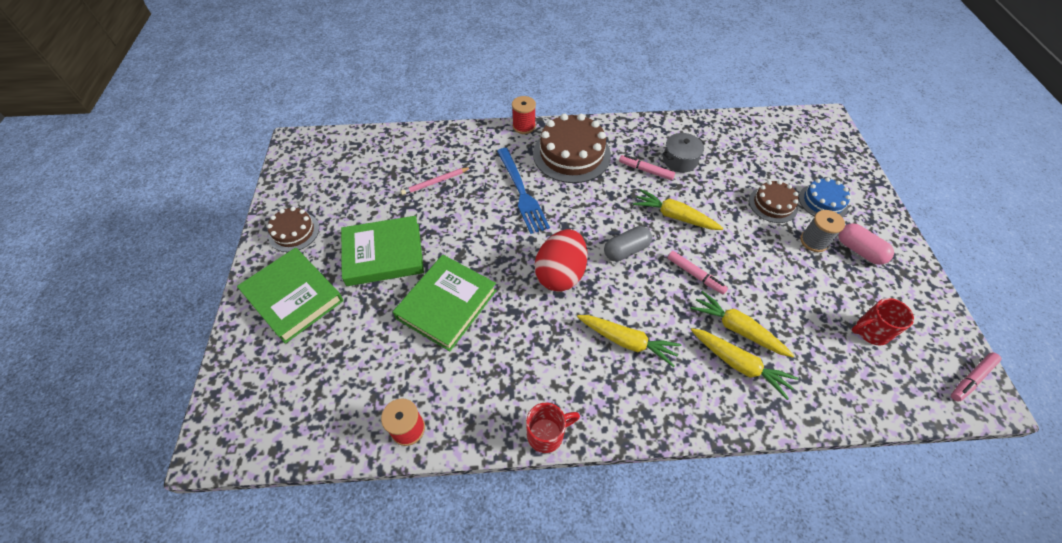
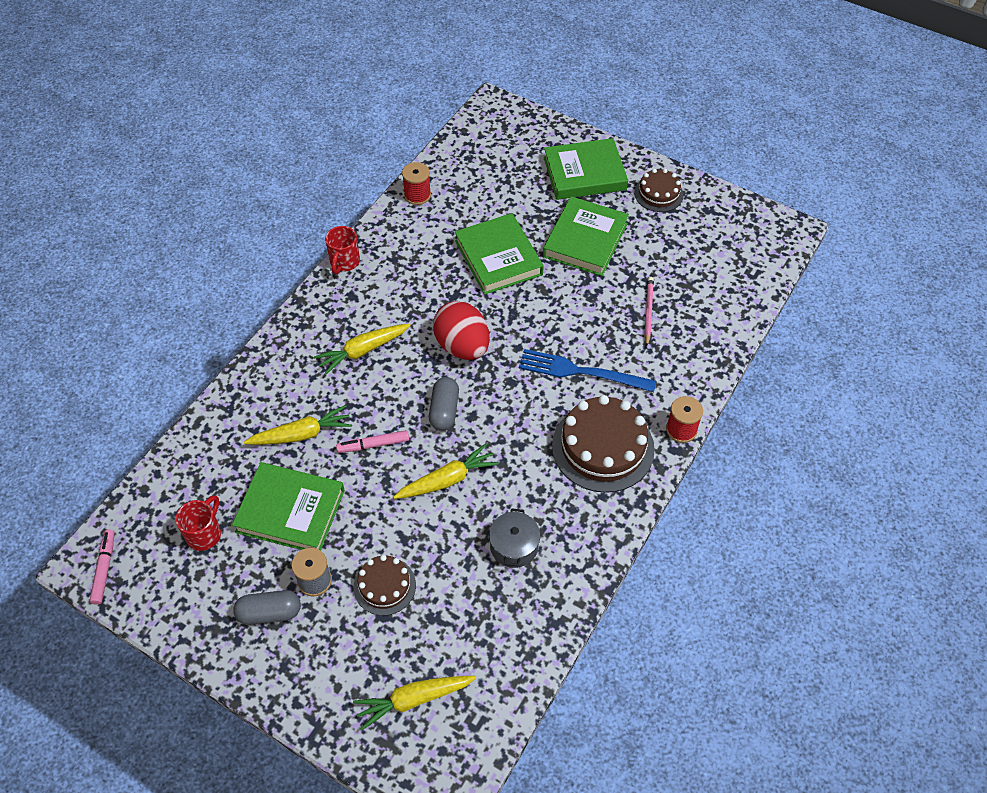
camera: 125 degrees right, 0 degrees up
(646, 170) = (526, 500): pink marker -> none
(739, 364) = (276, 411): yellow carrot -> yellow carrot (413, 700)
(793, 290) = (290, 511): none -> green book
(823, 202) = (345, 641): blue cake -> none
(859, 250) = (269, 613): pink capsule -> grey capsule

